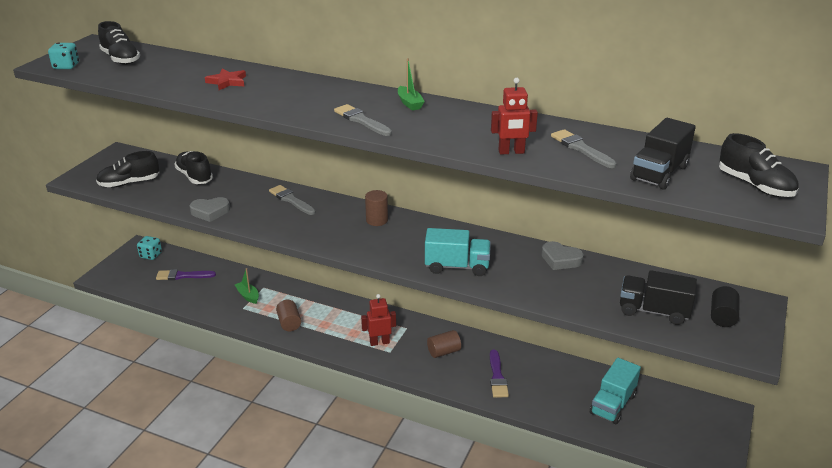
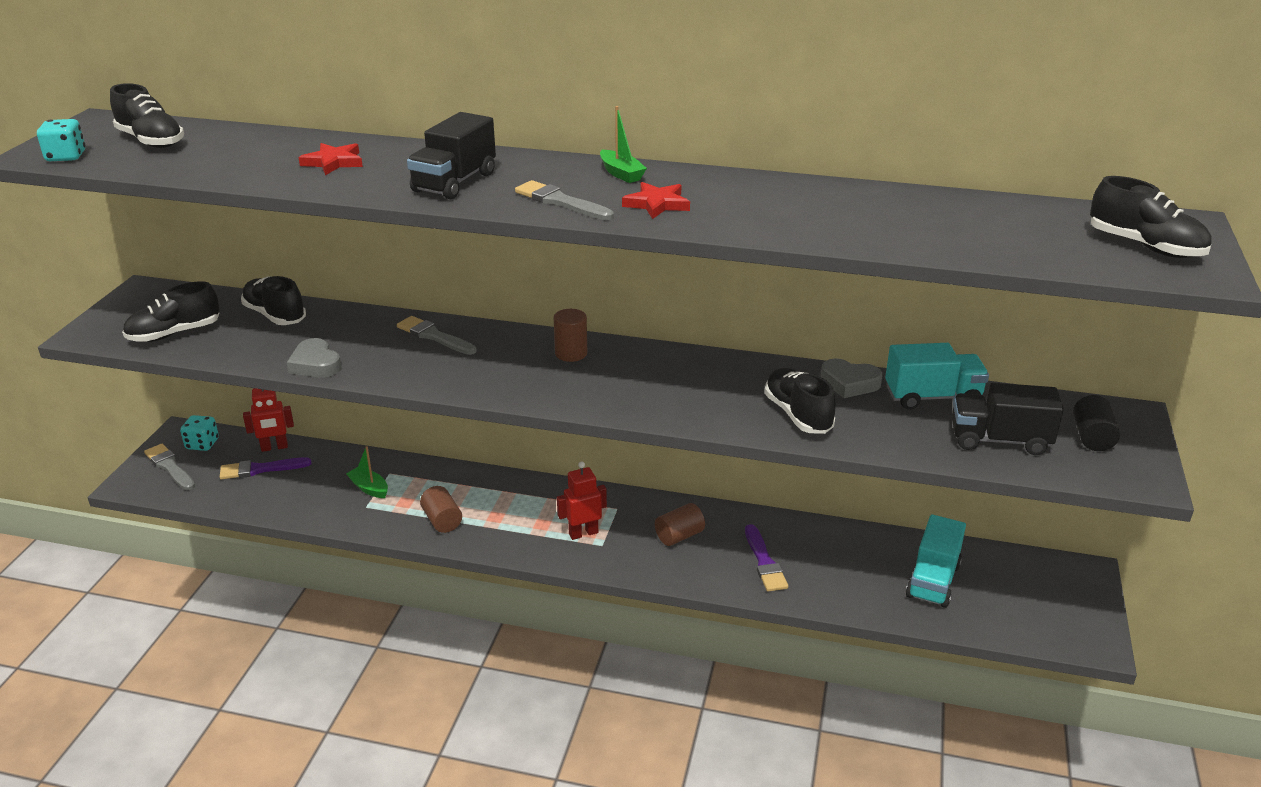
camera: 10 degrees left, 0 degrees up
(210, 212) = (315, 364): grey heart -> grey heart turned 75 degrees clockwise
(424, 127) = (657, 204): none -> red star
(457, 266) = (708, 407): turquoise truck -> turquoise truck (932, 397)
(511, 152) = (796, 228): red robot -> red robot (274, 447)
(516, 278) = (798, 415): none -> black shoe
(581, 148) = (890, 216): grey brush -> grey brush (169, 467)
(659, 173) = (1011, 240): black truck -> black truck (454, 182)

